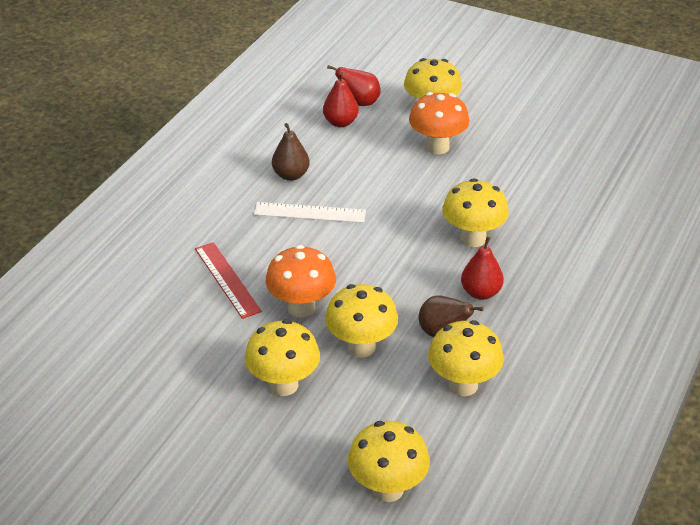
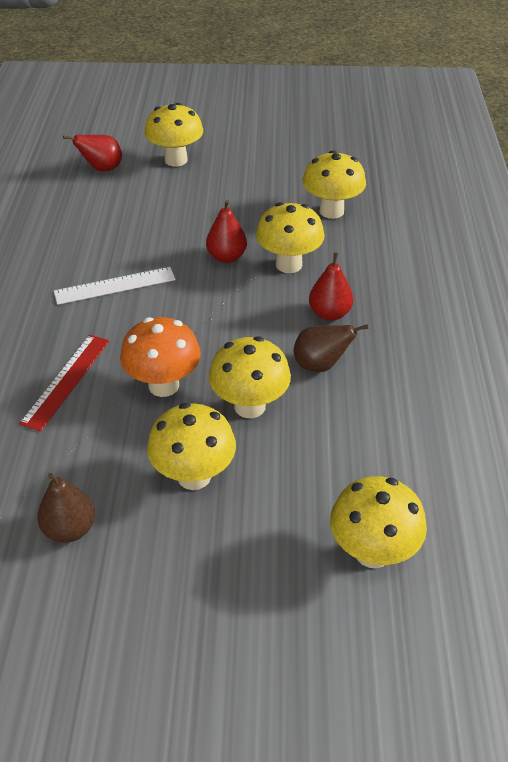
camera: 25 degrees left, 5 degrees up
(227, 279) = (66, 381): red ruler -> red ruler turned 75 degrees clockwise
(291, 175) = (73, 254): brown pear -> brown pear (70, 529)
(340, 122) = (94, 191): red pear -> red pear (226, 257)
(437, 147) = (202, 190): orange mushroom -> none
(463, 385) = (373, 411): yellow mushroom -> yellow mushroom (331, 211)

